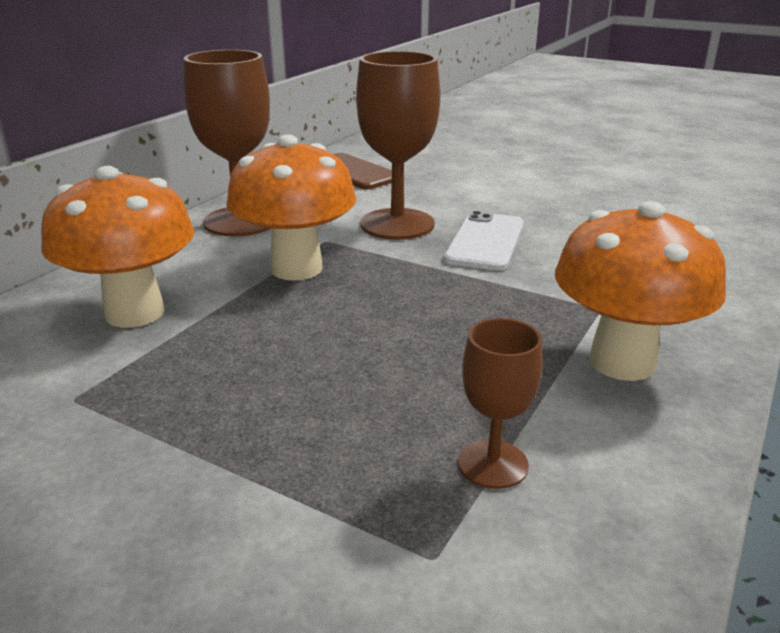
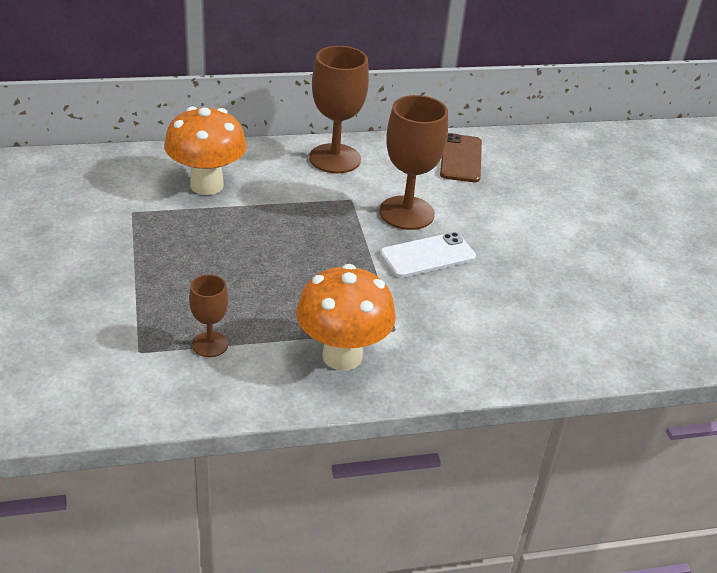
camera: 45 degrees right, 10 degrees up
(296, 268) = (306, 207): orange mushroom -> none

